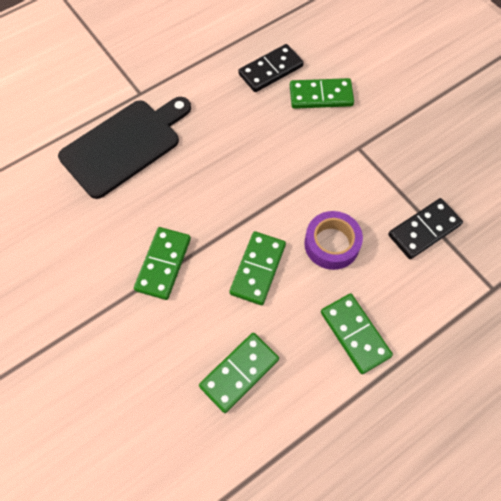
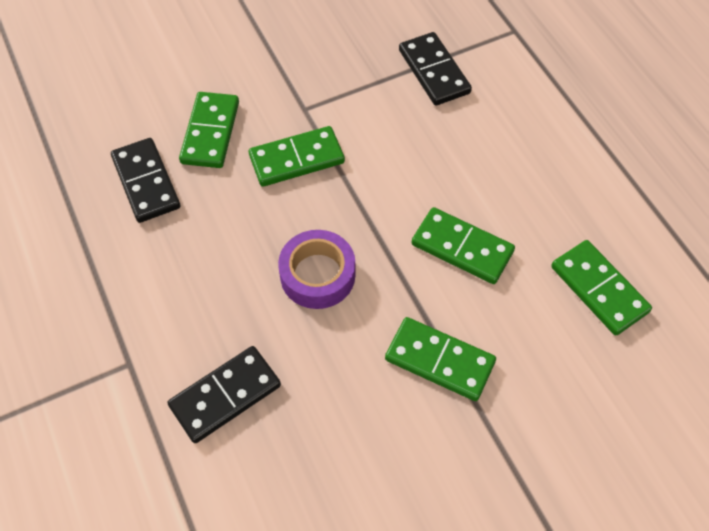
camera: 80 degrees left, 5 degrees down
(125, 145) = (225, 395): black cutting board -> black domino
(331, 244) = (438, 163): purple tape -> purple tape (317, 275)
(355, 334) = (557, 163): green domino -> green domino (297, 159)

